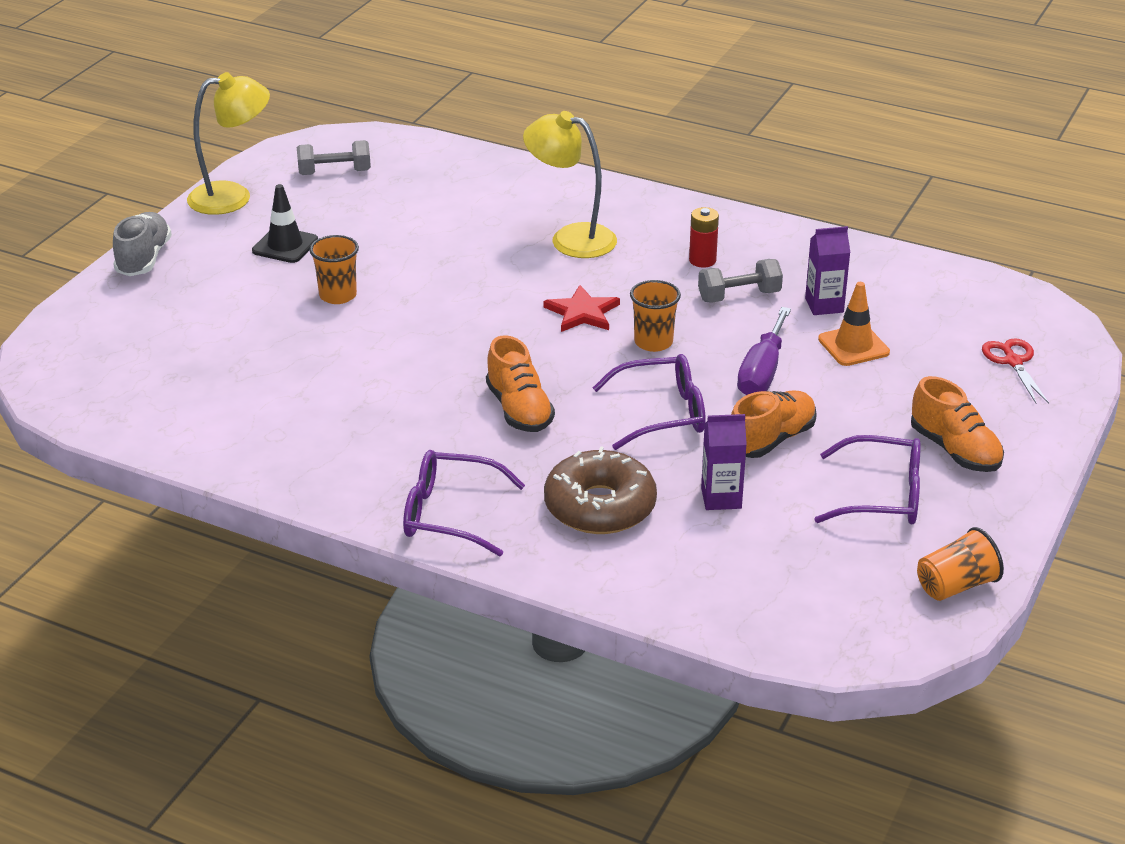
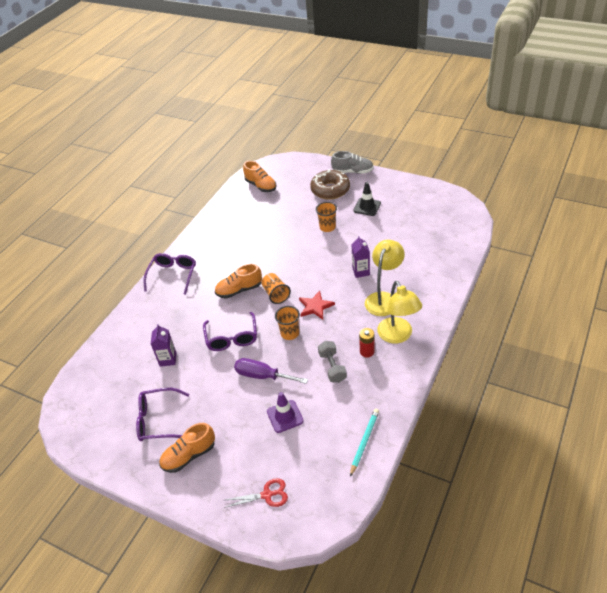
camera: 95 degrees right, 10 degrees up
(233, 197) = (407, 186): yellow lamp -> yellow lamp (398, 336)
(334, 172) = (435, 213): grey dumbbell -> none
(600, 506) = (169, 319): brown donut -> brown donut (330, 190)
(771, 440) = (207, 378): orange shoe -> orange shoe (261, 186)
(824, 305) = (324, 405): purple carton -> purple carton (361, 271)
(853, 346) = (285, 416): orange traffic cone -> purple traffic cone
(881, 496) = (159, 420): purple glasses -> purple glasses turned 75 degrees clockwise
(894, 269) = (364, 441): none -> turquoise pencil
(955, 586) = (90, 445): orange cup -> orange cup (276, 294)

